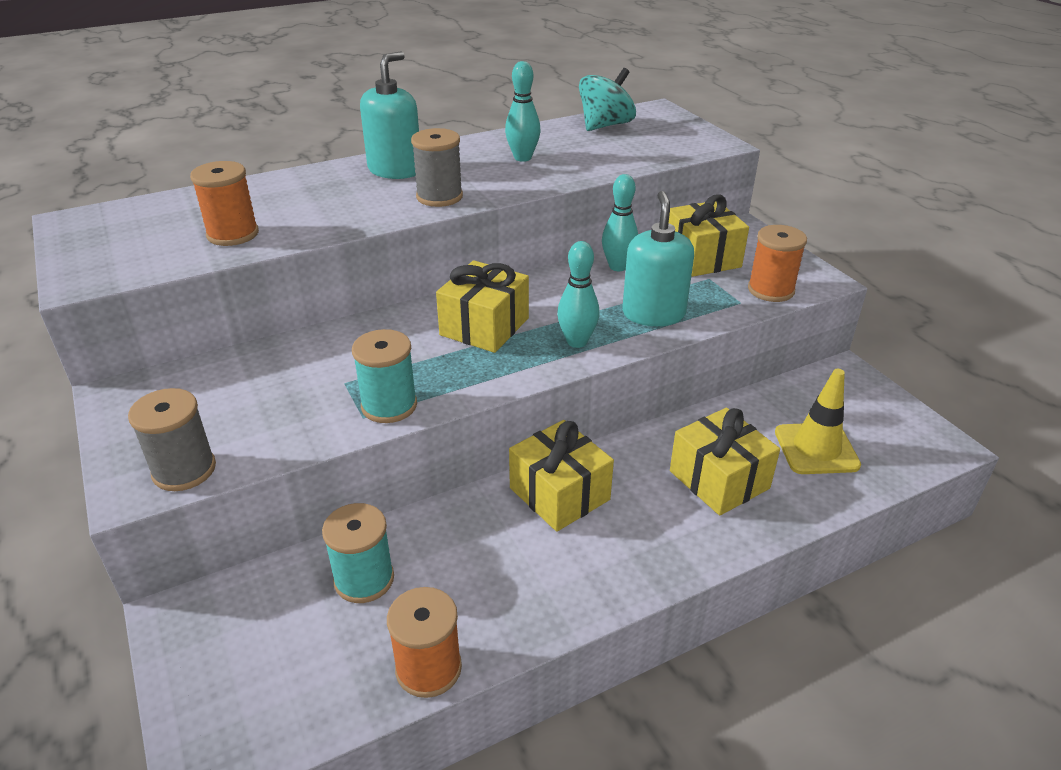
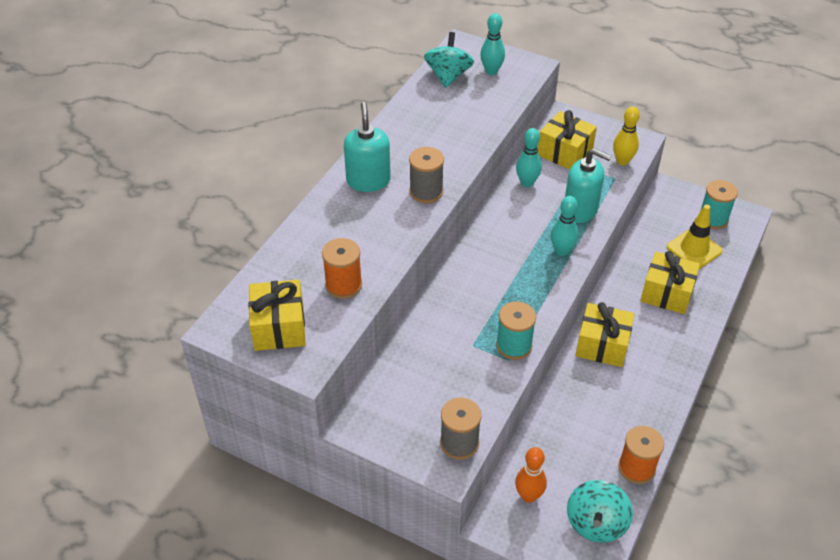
camera: 35 degrees left, 10 degrees up
(253, 612) = (528, 496): none -> orange bowling pin
(287, 705) = (596, 523): none -> turquoise spinning top
(364, 579) = (561, 447): turquoise spool -> turquoise spool (713, 219)
(484, 327) = (502, 266): yellow gift -> yellow gift (279, 327)
(522, 158) = (433, 132): turquoise bowling pin -> turquoise bowling pin (491, 71)
(653, 314) = (580, 210): turquoise soap dispenser -> turquoise soap dispenser turned 150 degrees clockwise
(770, 290) = (622, 161): orange spool -> yellow bowling pin

